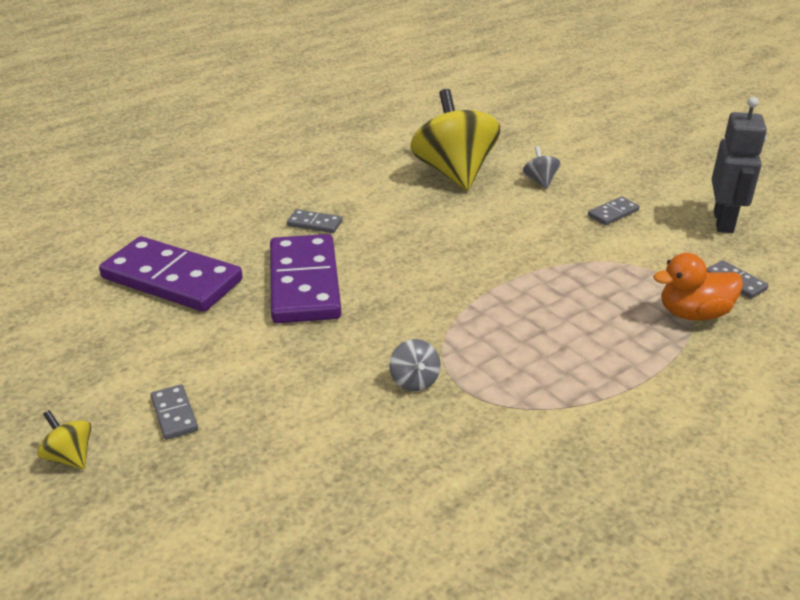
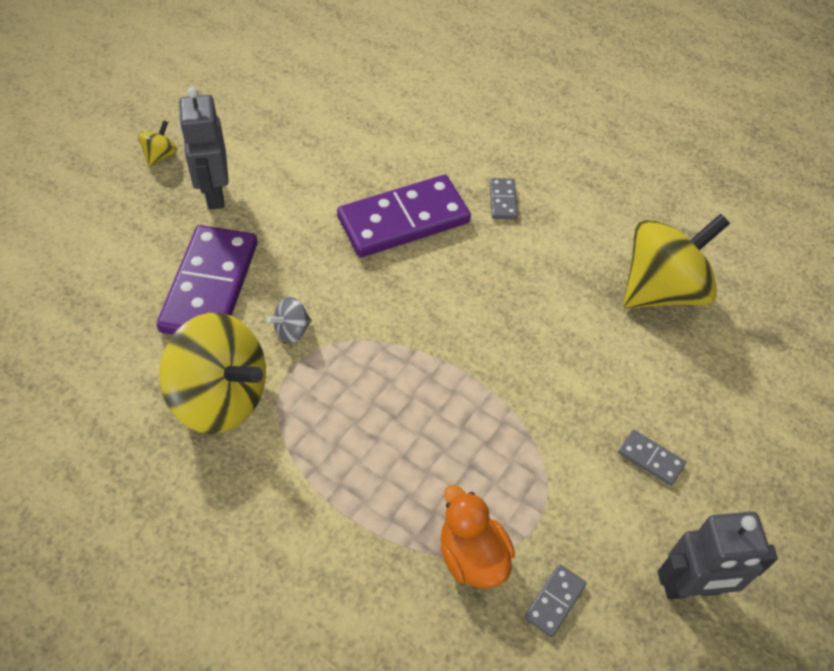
camera: 70 degrees right, 20 degrees up
(171, 279) = (376, 134): purple domino -> purple domino (210, 286)
(174, 414) = (214, 193): grey domino -> grey robot
(486, 448) = (220, 397): none -> yellow spinning top
(540, 181) = (688, 374): grey spinning top -> none

